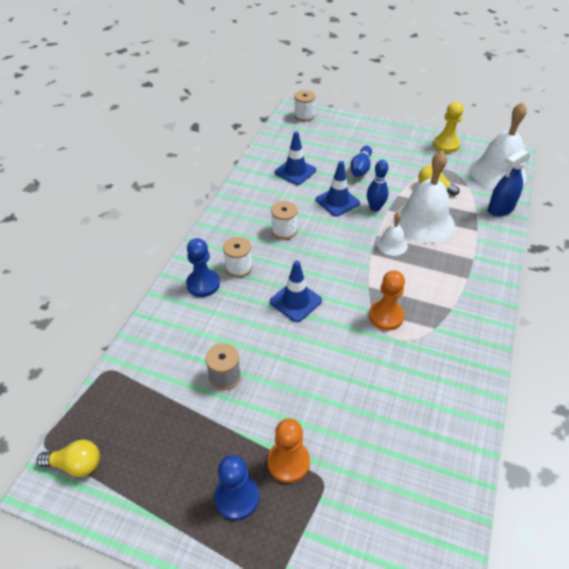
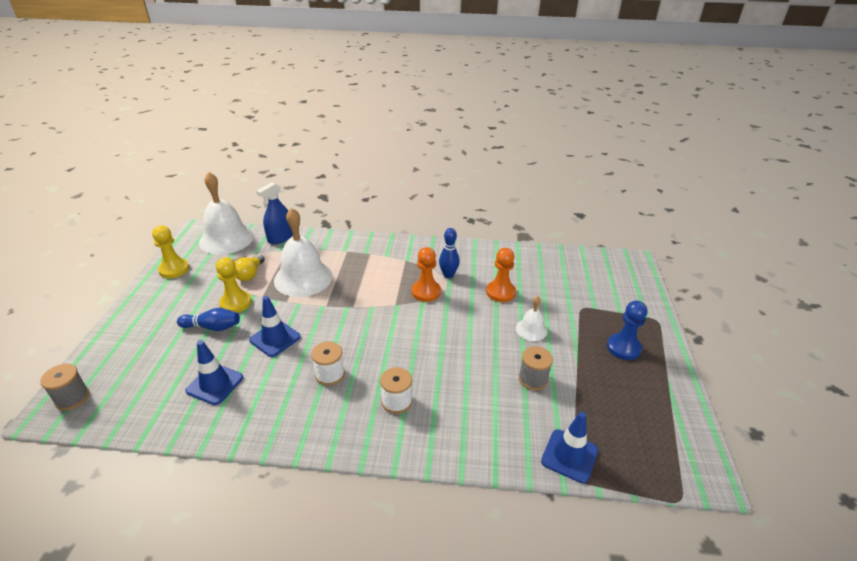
camera: 105 degrees left, 10 degrees down
(76, 464) = (676, 461): yellow light bulb -> none
(203, 284) = (431, 427): blue pawn -> none
(288, 462) = (581, 326): orange pawn -> orange pawn (500, 292)
(295, 301) = (429, 348): blue traffic cone -> blue traffic cone (569, 456)
(304, 116) = (72, 398): white spool -> grey spool
(375, 208) = (284, 310): blue bowling pin -> blue bowling pin (448, 275)
(391, 180) = (235, 303): none -> yellow pawn
(392, 244) = (338, 295): white bell -> white bell (531, 329)
(500, 209) = (280, 238): blue spray bottle -> blue spray bottle turned 90 degrees clockwise

